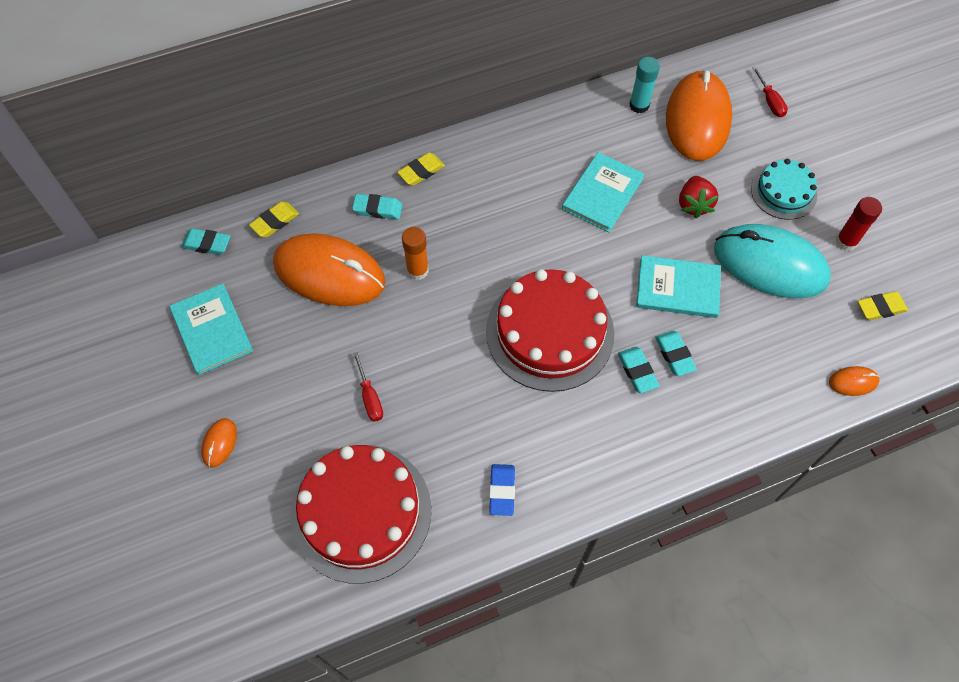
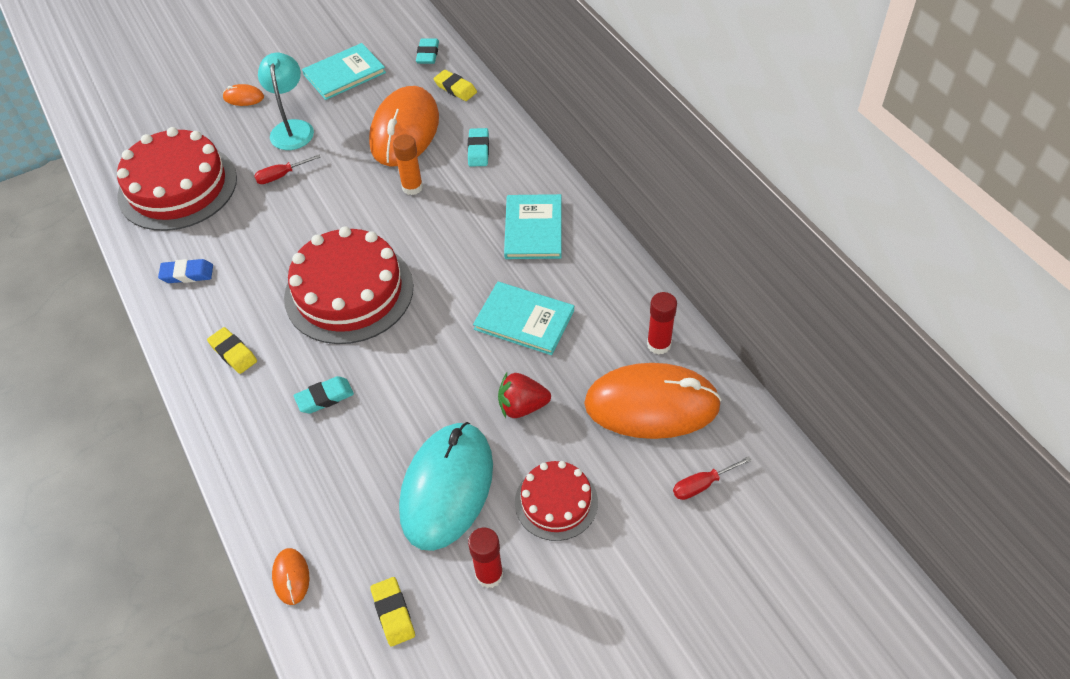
camera: 85 degrees right, 10 degrees down
(293, 386) = (292, 128): none -> turquoise lamp
(421, 171) = (528, 173): yellow eraser -> yellow eraser (233, 353)
(637, 371) = (305, 366): turquoise eraser -> none
(639, 105) = (659, 344): turquoise glue stick -> red glue stick
(678, 288) = (407, 396): turquoise book -> turquoise book (533, 229)
(783, 192) = (556, 502): turquoise cake -> red cake

